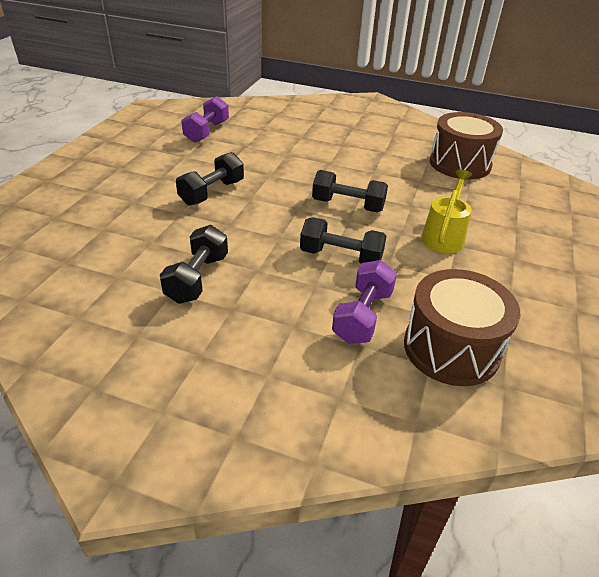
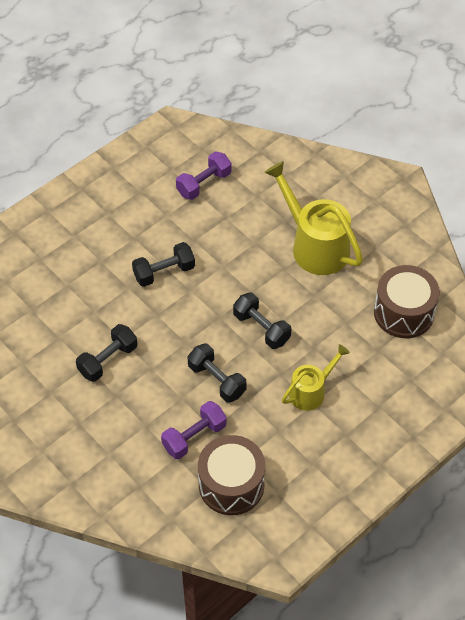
camera: 30 degrees right, 15 degrees up
(341, 144) = (314, 245): none -> yellow watering can

